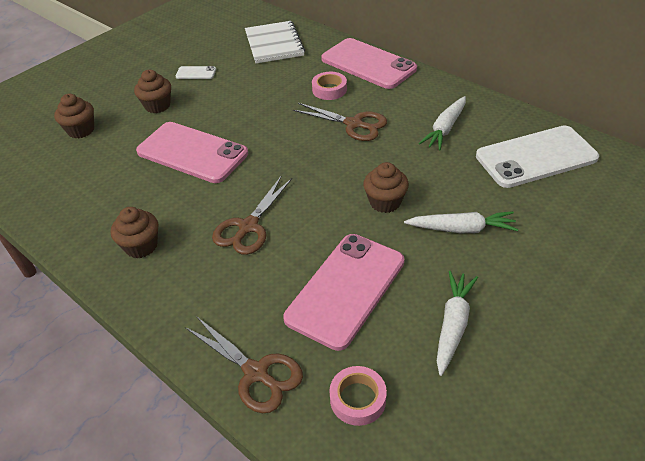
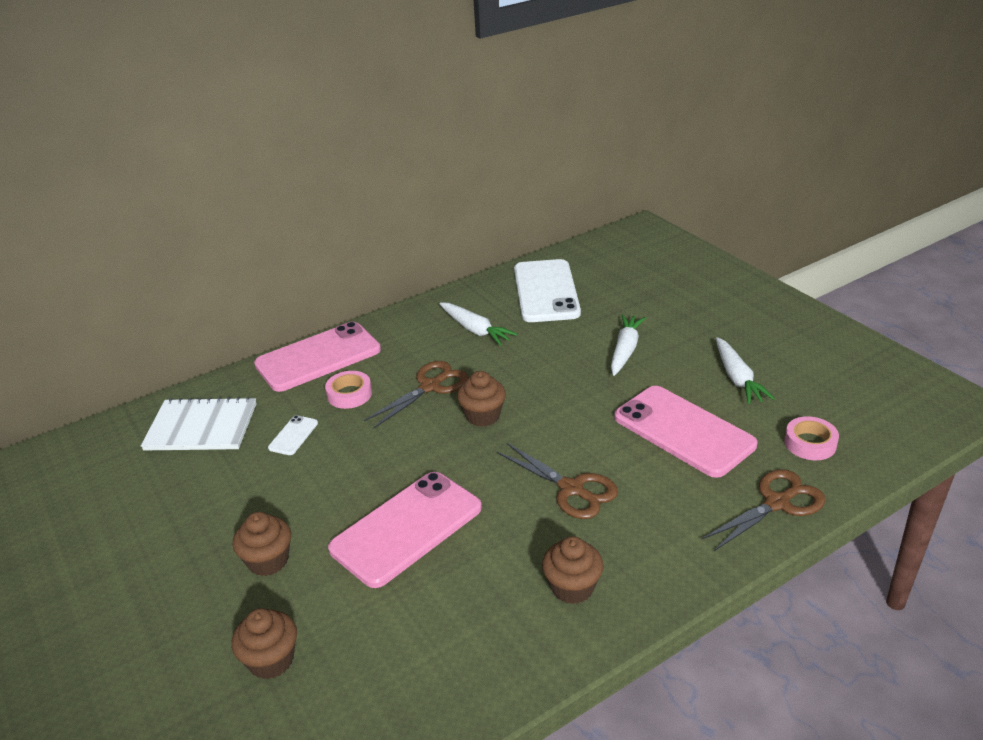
camera: 75 degrees left, 10 degrees down
(196, 73) = (211, 513): white phone -> white phone (293, 435)
(385, 202) = (571, 387): brown cupcake -> brown cupcake (483, 416)
(453, 325) = (737, 378): white carrot -> white carrot turned 135 degrees counterclockwise

